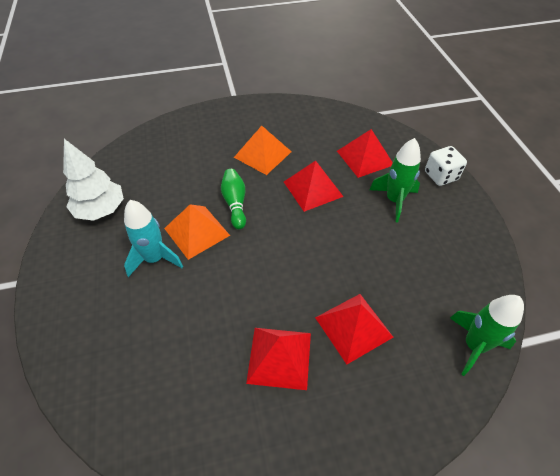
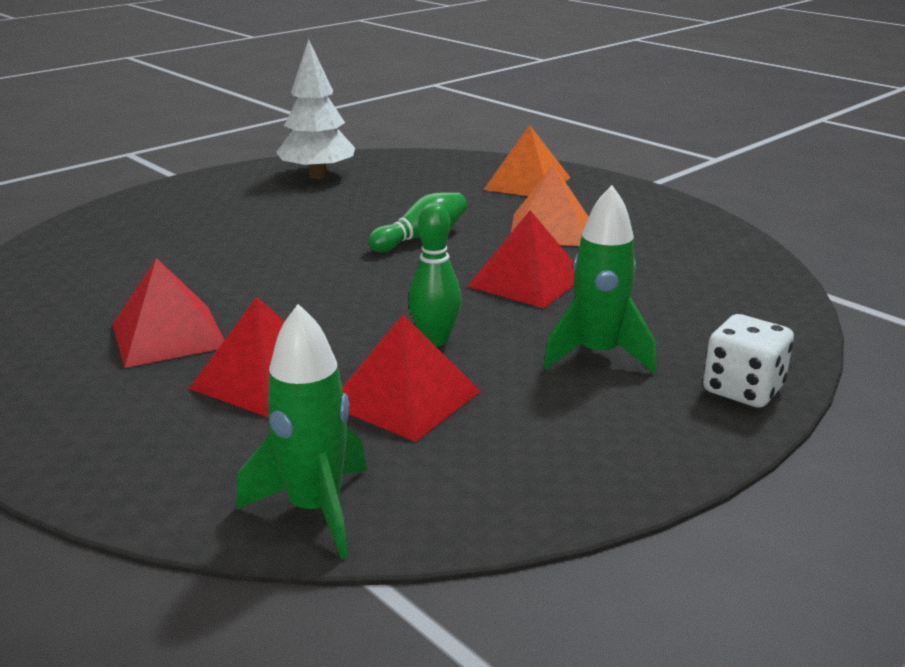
camera: 60 degrees right, 25 degrees down
(155, 259) = (270, 221): turquoise rocket -> none
(196, 231) = (341, 230): orange pyramid -> orange pyramid (527, 183)
(351, 246) = (435, 340): none -> green bowling pin
(365, 158) = (670, 305): red pyramid -> red pyramid (404, 398)

